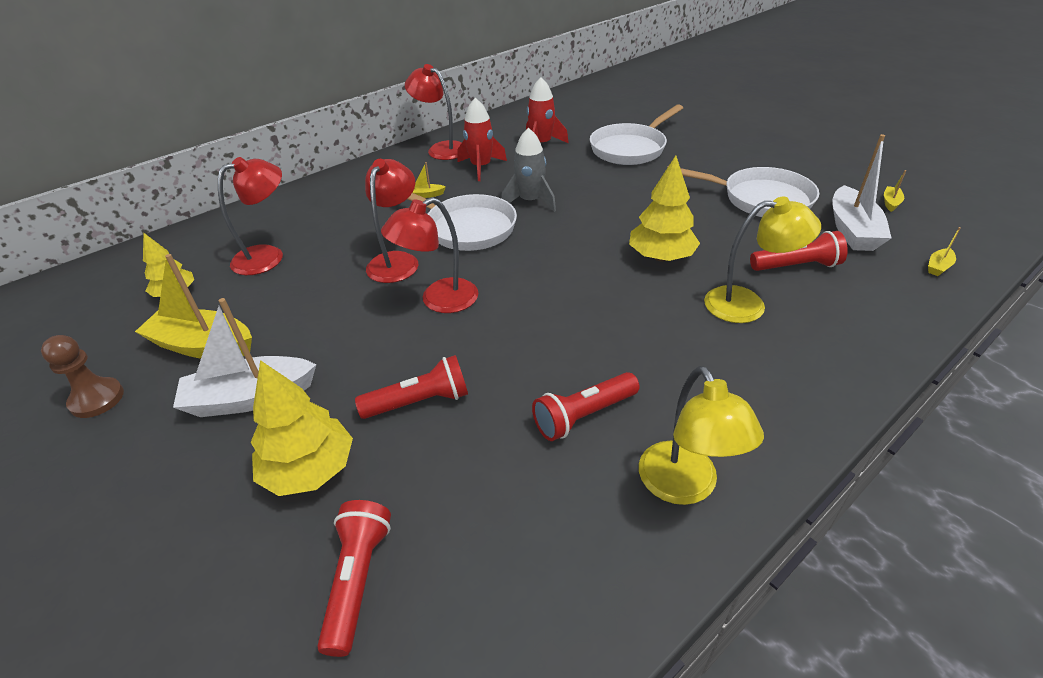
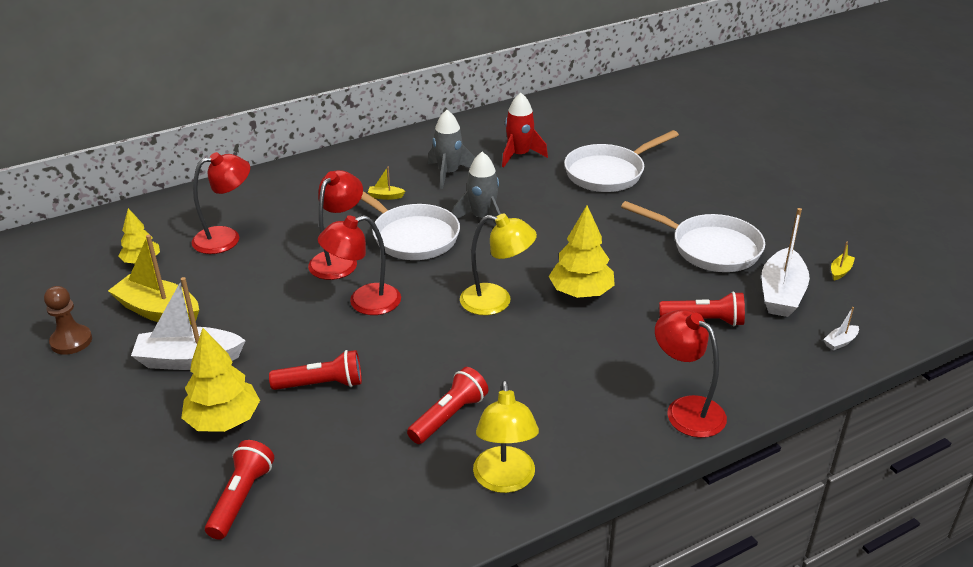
camera: 10 degrees right, 5 degrees down
(441, 149) = (416, 146): red lamp -> red lamp (686, 410)
(481, 167) = (449, 173): red rocket -> grey rocket
(583, 415) = (449, 416): red flashlight -> red flashlight turned 150 degrees clockwise
(747, 304) = (636, 348): yellow lamp -> yellow lamp (496, 301)
(938, 267) = (840, 342): yellow boat -> white boat

